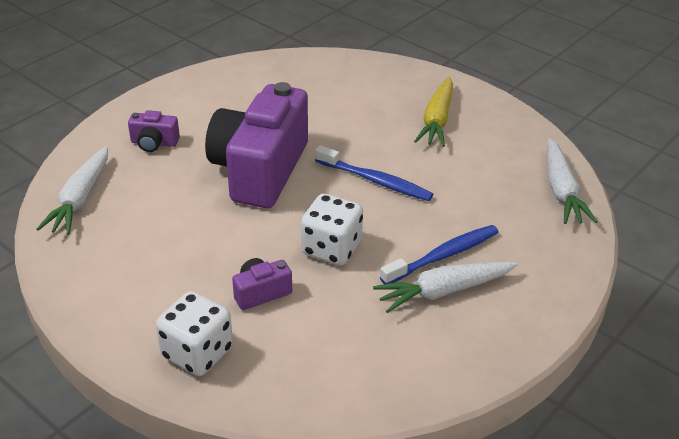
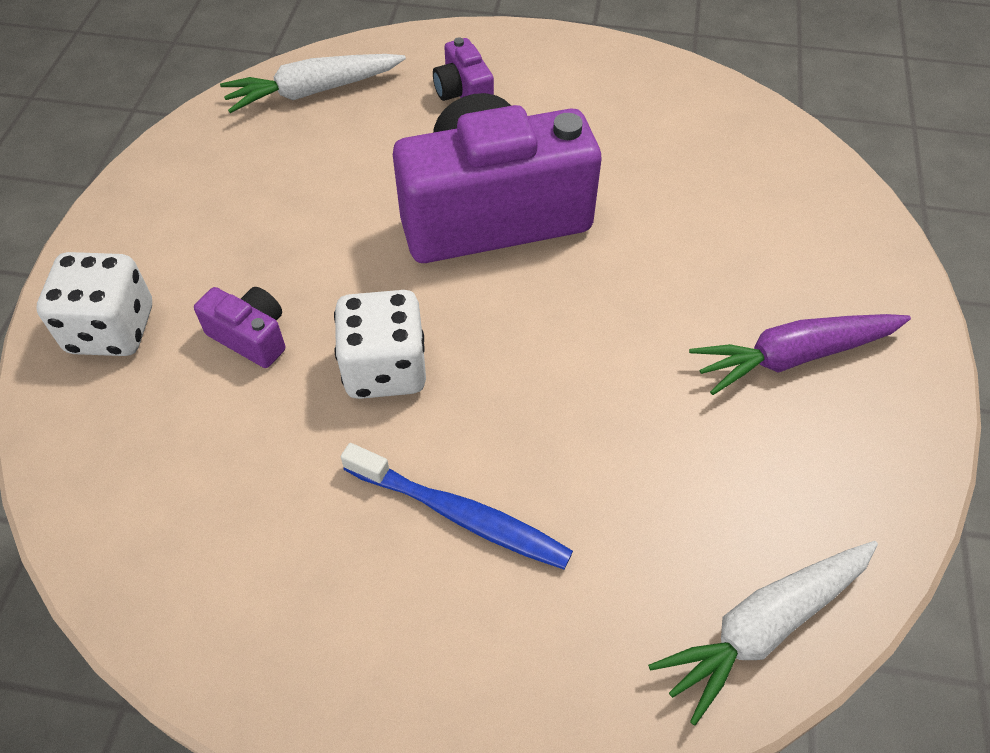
camera: 60 degrees right, 15 degrees up
(375, 180) = (572, 349): blue toothbrush -> none
(437, 120) = (793, 356): yellow carrot -> purple carrot
(444, 291) = (380, 551): white carrot -> none

